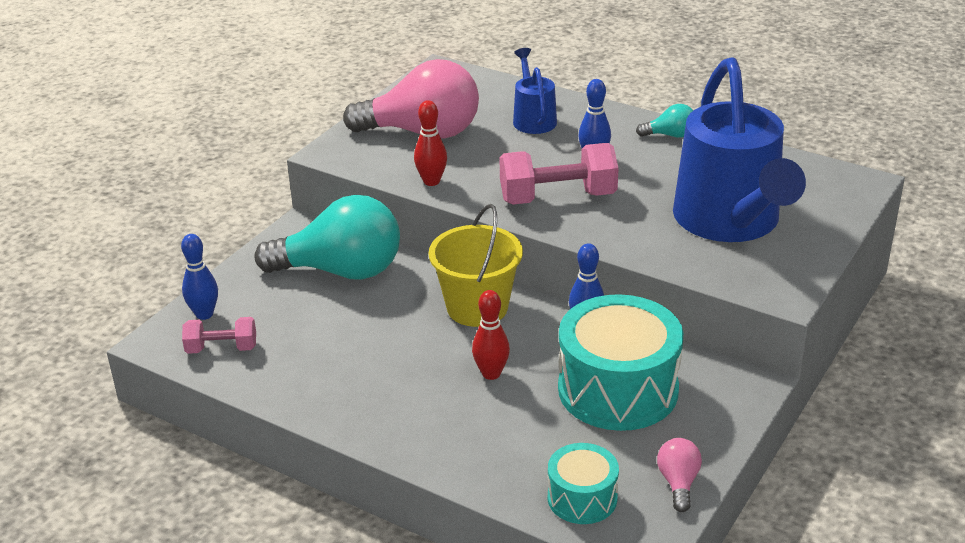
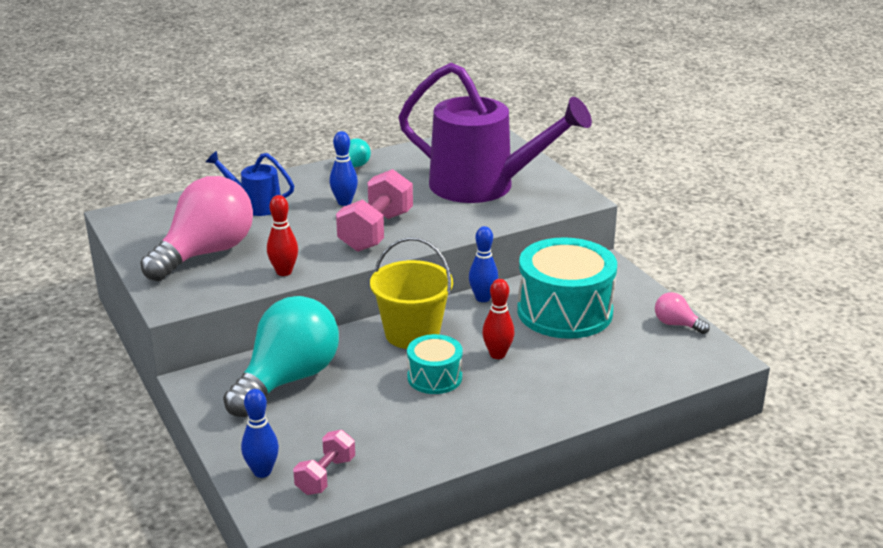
camera: 60 degrees left, 5 degrees down
(582, 498) = (662, 364): turquoise drum -> turquoise drum (434, 377)
(731, 223) = (484, 186): blue watering can -> purple watering can

